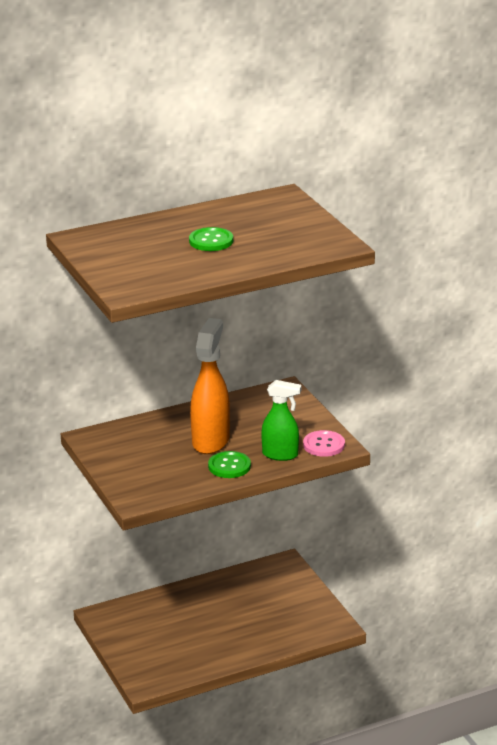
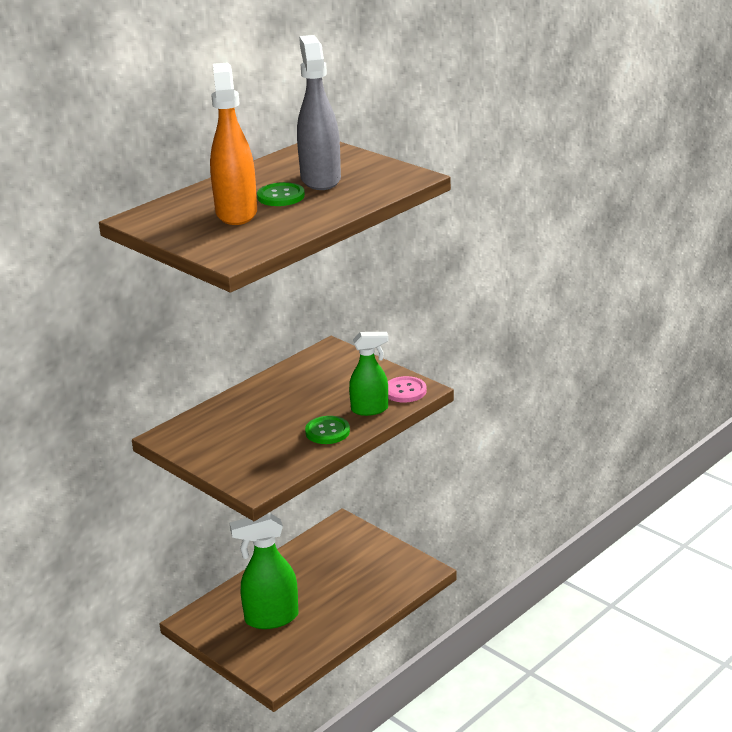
camera: 20 degrees left, 0 degrees up
(171, 632) = (271, 618): none -> green spray bottle
(211, 441) = (292, 412): orange spray bottle -> orange spray bottle (236, 213)
(258, 231) = (320, 179): none -> grey spray bottle

